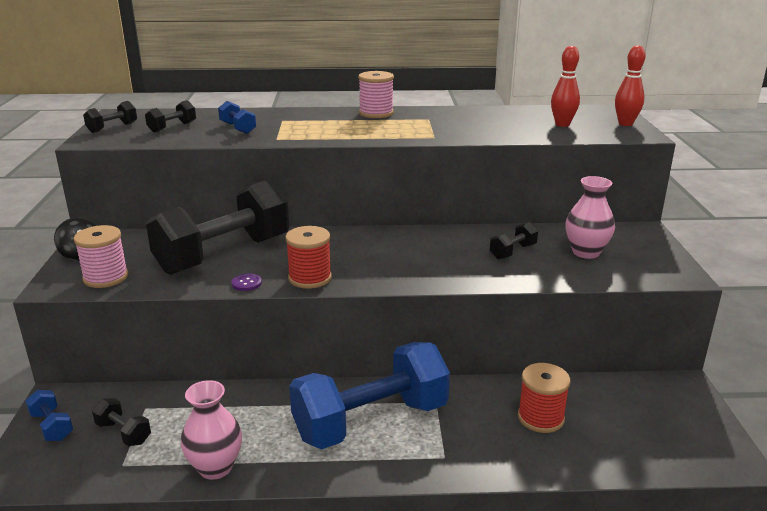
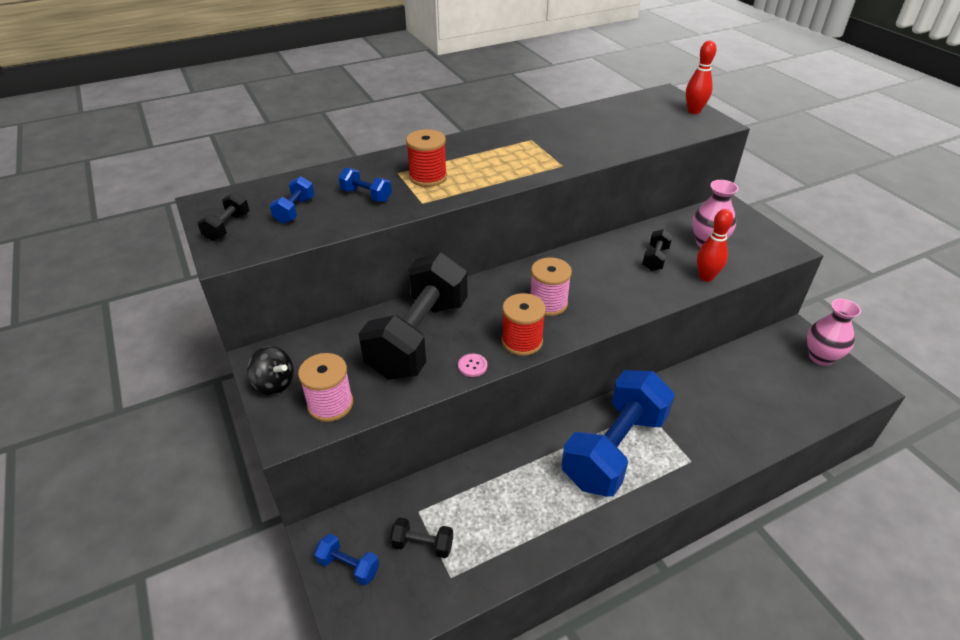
camera: 25 degrees left, 15 degrees up
(172, 127) = (295, 210): black dumbbell -> blue dumbbell
(215, 467) = (531, 545): pink vase -> pink vase (821, 357)
(246, 283) = (472, 366): purple button -> pink button
(376, 113) = (477, 142): pink spool -> pink spool (548, 303)
(540, 418) = (728, 398): red spool -> red spool (428, 177)
(562, 124) = (648, 123): red bowling pin -> red bowling pin (706, 277)

